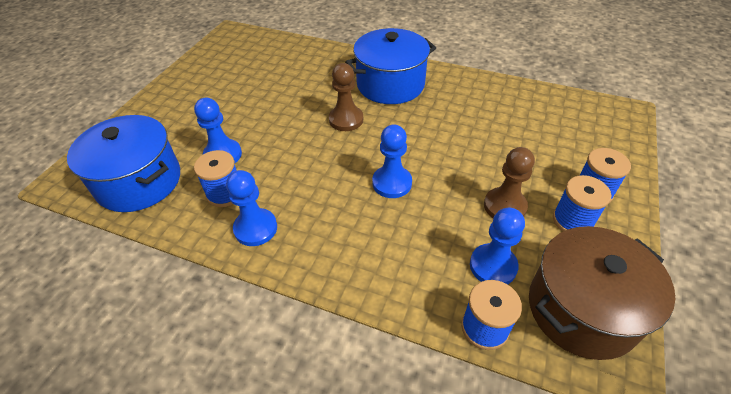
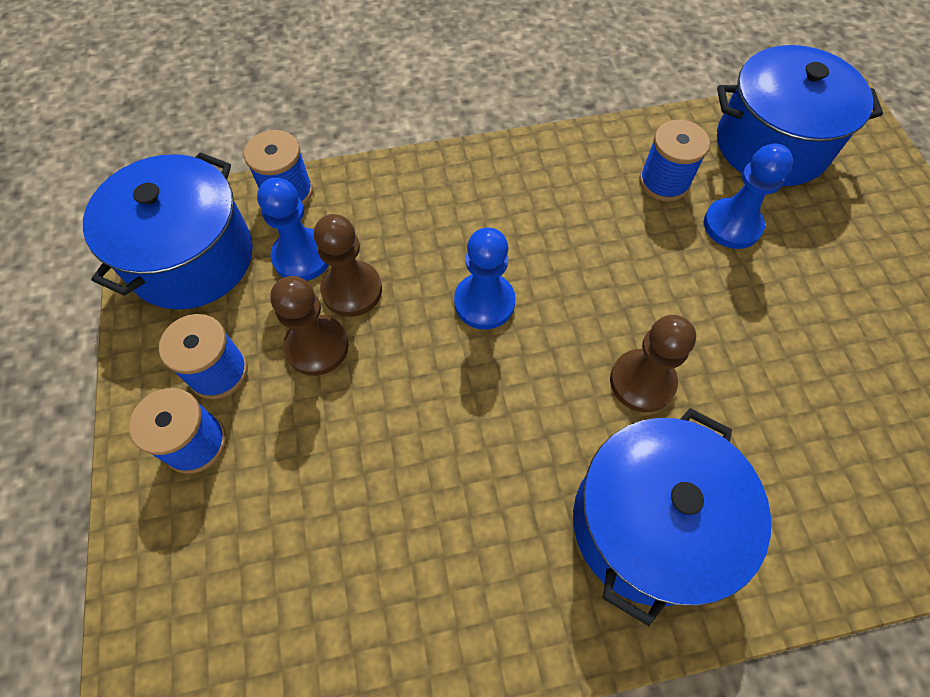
camera: 145 degrees right, 15 degrees up
(255, 228) = (585, 165): blue pawn -> none
(468, 227) = (352, 290): none -> brown pawn
(582, 309) = (191, 258): brown pot -> blue pot

